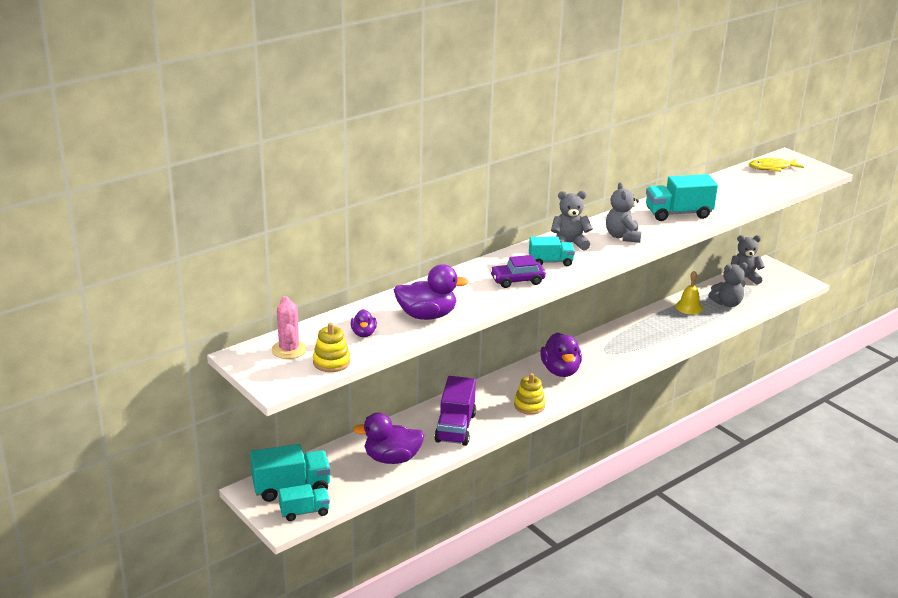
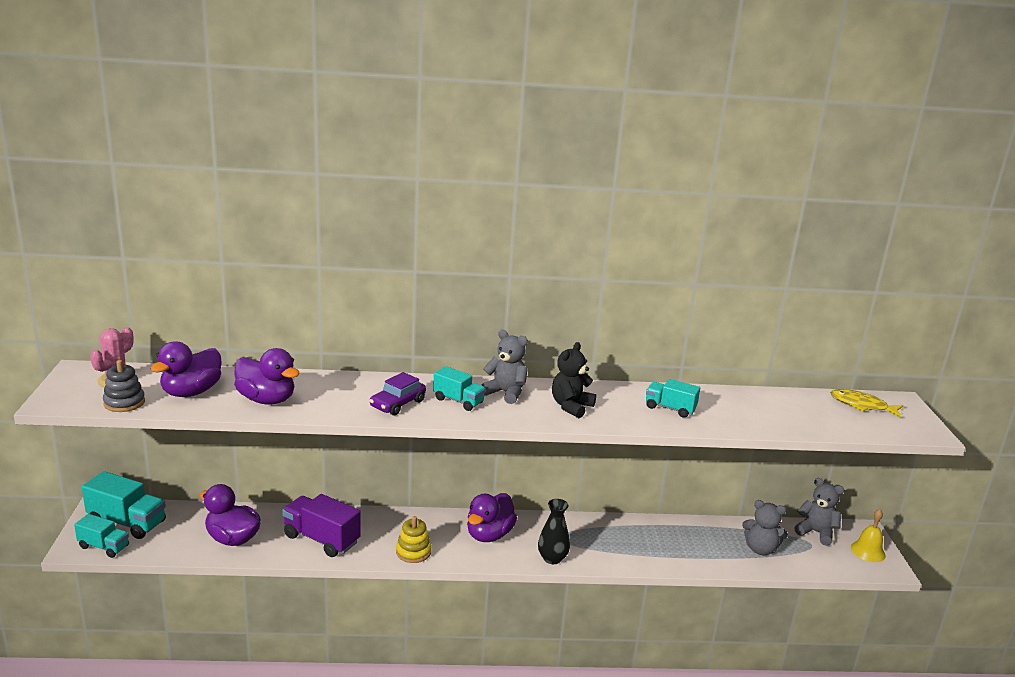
camera: 35 degrees right, 5 degrees down
(331, 362) = (124, 403): yellow stacking toy -> grey stacking toy
(363, 333) = (191, 392): purple duck -> purple duck, size x1.87
(455, 428) = (321, 539): purple truck -> purple truck turned 75 degrees clockwise
(517, 280) = (398, 404): purple car -> purple car turned 75 degrees counterclockwise
(620, 367) = (552, 558): none -> black vase
(622, 236) = (571, 406): grey teddy bear -> black teddy bear
(678, 213) = (670, 408): turquoise truck -> turquoise truck, size x0.62
(689, 307) = (710, 534): yellow bell -> yellow bell (868, 551)

